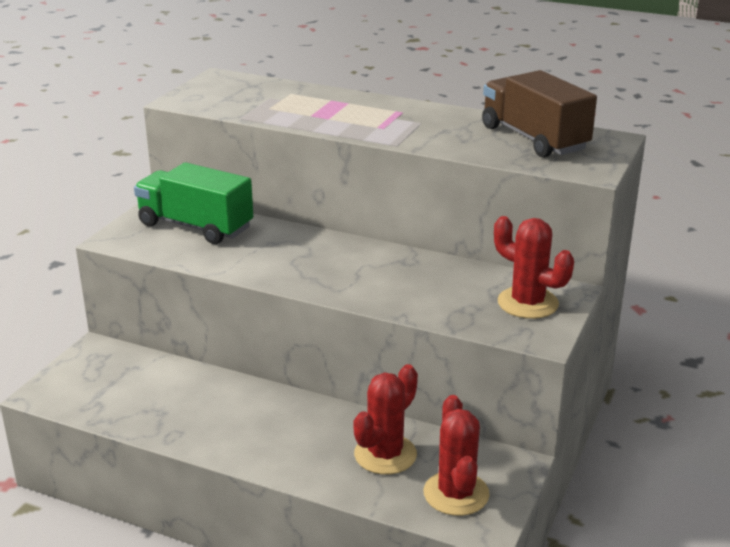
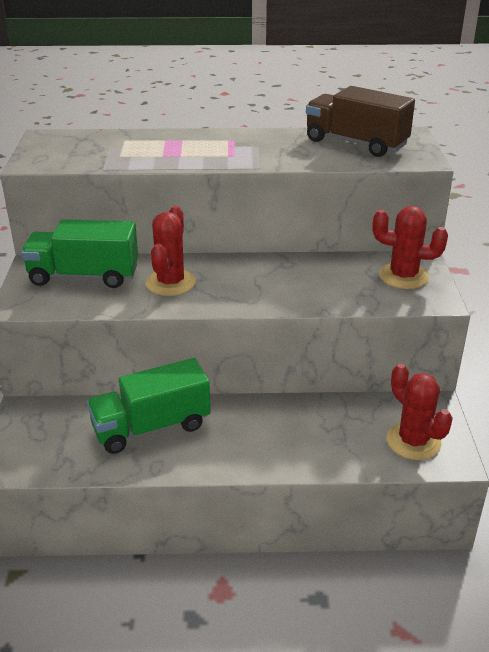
camera: 25 degrees left, 5 degrees up
(197, 398) = (151, 427): none -> green truck
(385, 454) = (338, 427): red cactus -> red cactus (170, 283)

